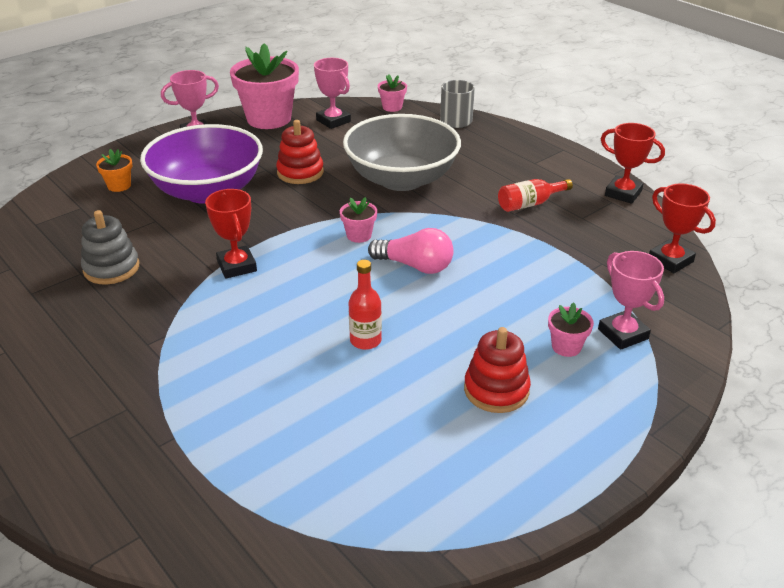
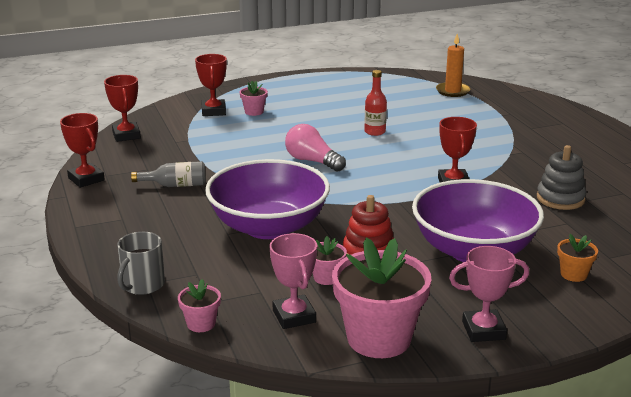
camera: 160 degrees left, 10 degrees down
(270, 503) = (452, 91): none -> orange candle
(359, 235) = (342, 187): pink flower pot -> pink flower pot (326, 277)
(401, 179) = (268, 227): grey bowl -> purple bowl
(496, 390) = (313, 104): red stacking toy -> none
(529, 204) = (176, 185): red bottle -> grey bottle
(622, 334) = (213, 111): pink trophy -> red trophy

